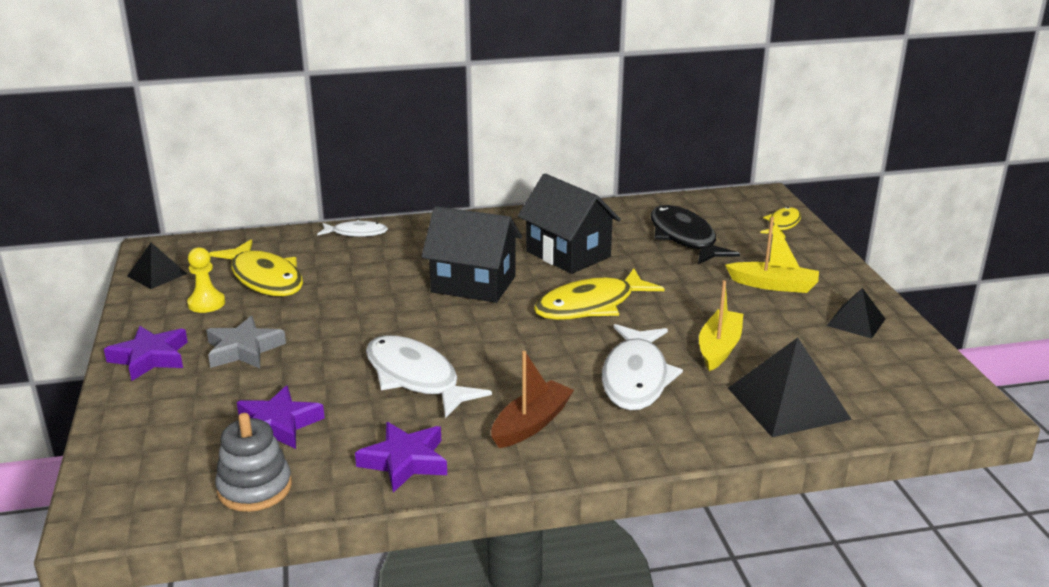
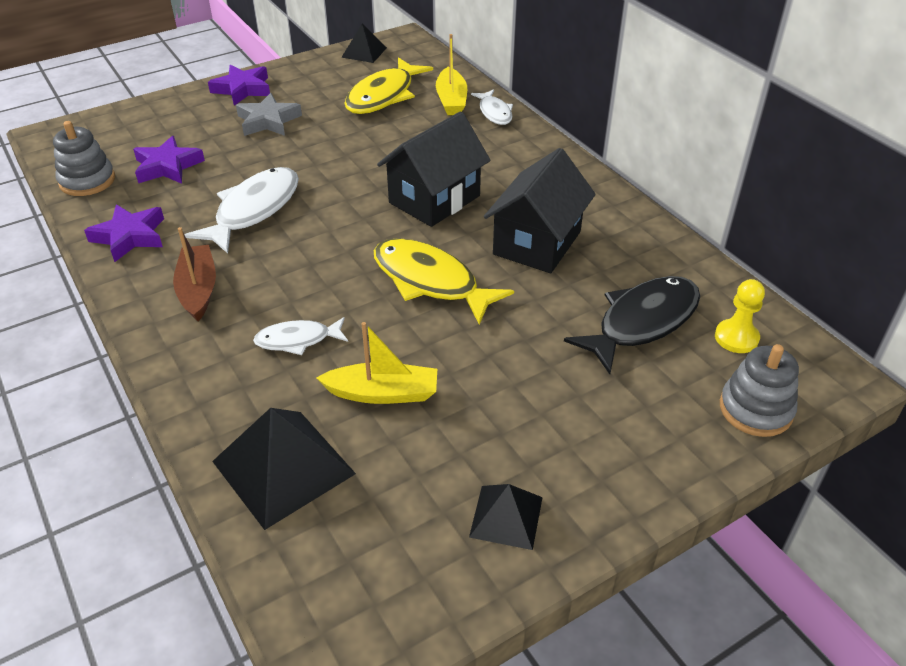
camera: 70 degrees right, 15 degrees up
(206, 303) = (330, 85): yellow pawn -> yellow pawn (736, 338)
(473, 284) = (434, 199): black house -> black house turned 45 degrees clockwise
(531, 424) = (198, 290): brown boat -> brown boat turned 120 degrees counterclockwise
(636, 378) = (298, 340): white fish -> white fish, size x0.57
(773, 285) = (564, 421): yellow boat -> yellow boat (451, 100)
(782, 224) = (755, 409): yellow fish -> grey stacking toy

